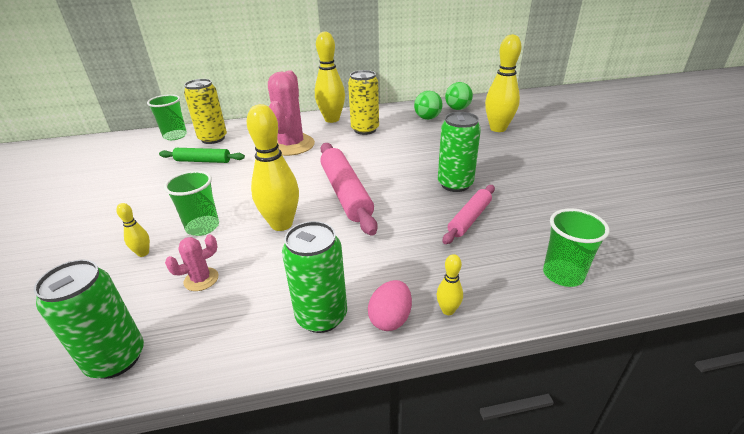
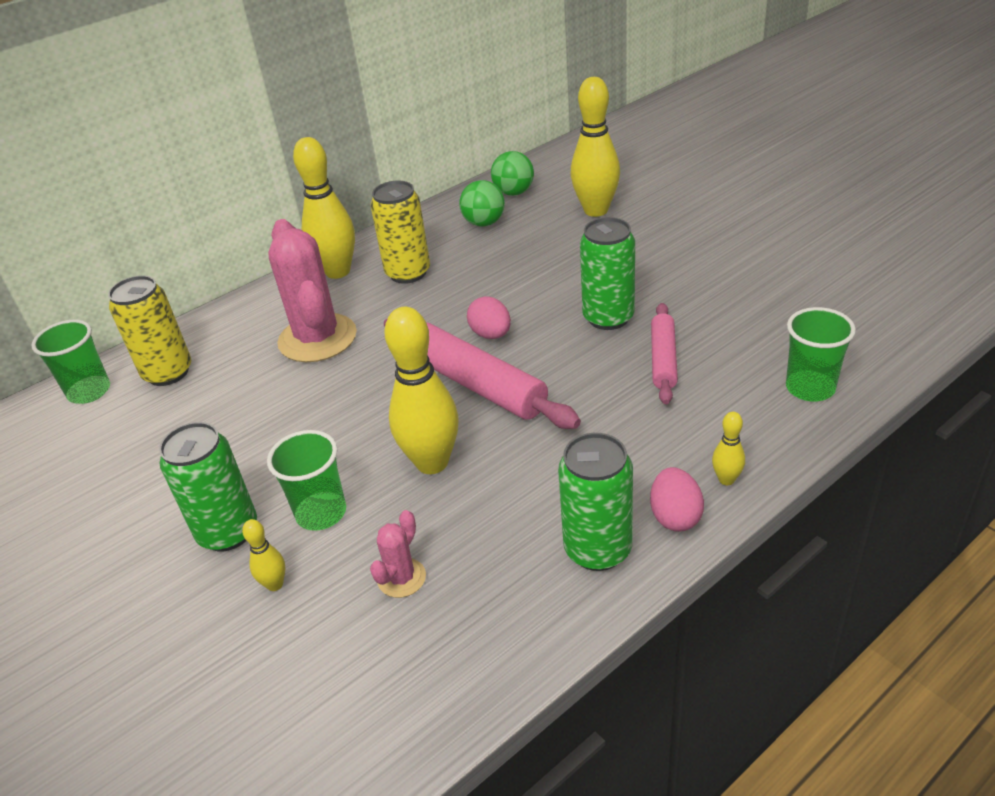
camera: 25 degrees left, 5 degrees up
(116, 359) = (401, 712): green can -> green can (228, 532)
(203, 161) = (198, 416): green rolling pin -> none
(378, 171) = (491, 334): none -> pink egg

